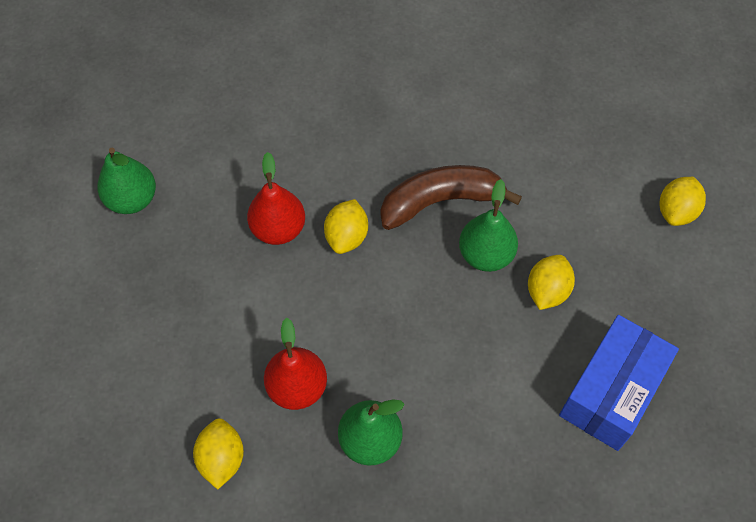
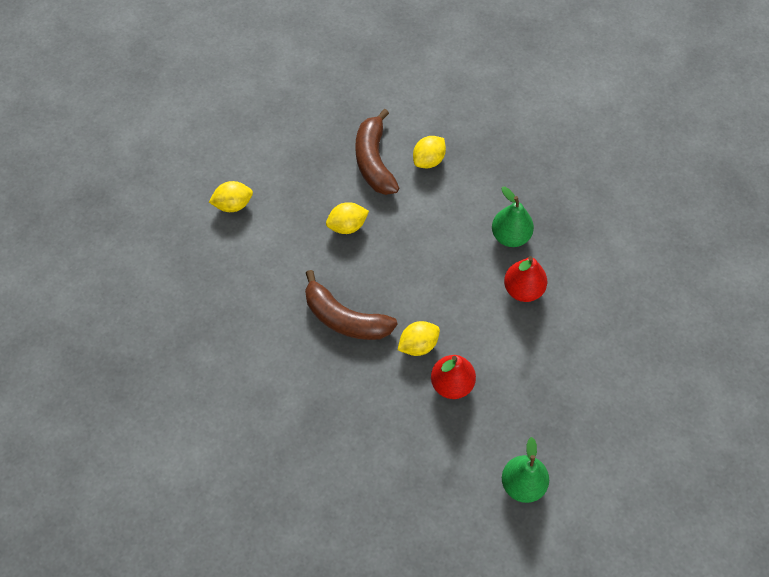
camera: 135 degrees left, 0 degrees up
(222, 459) = (592, 288): yellow lemon -> yellow lemon (428, 160)
(485, 255) = (355, 269): green pear -> none
(611, 392) = (374, 161): blue box -> brown banana

